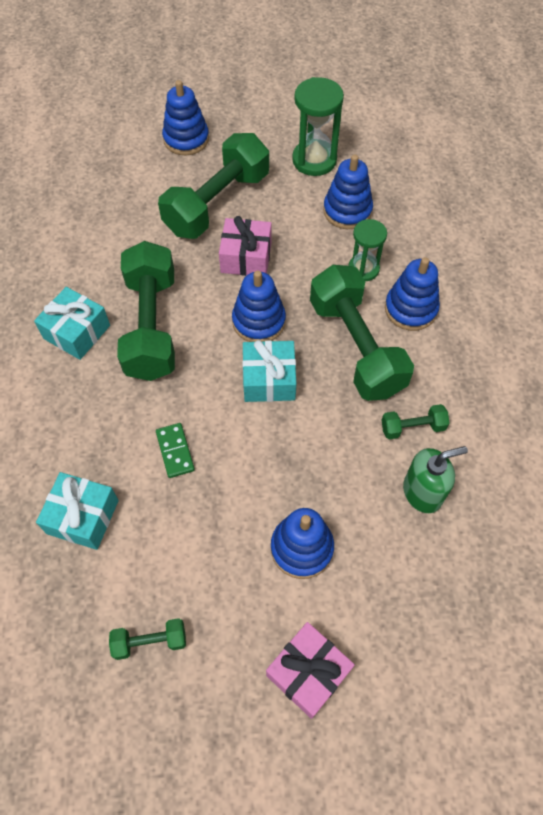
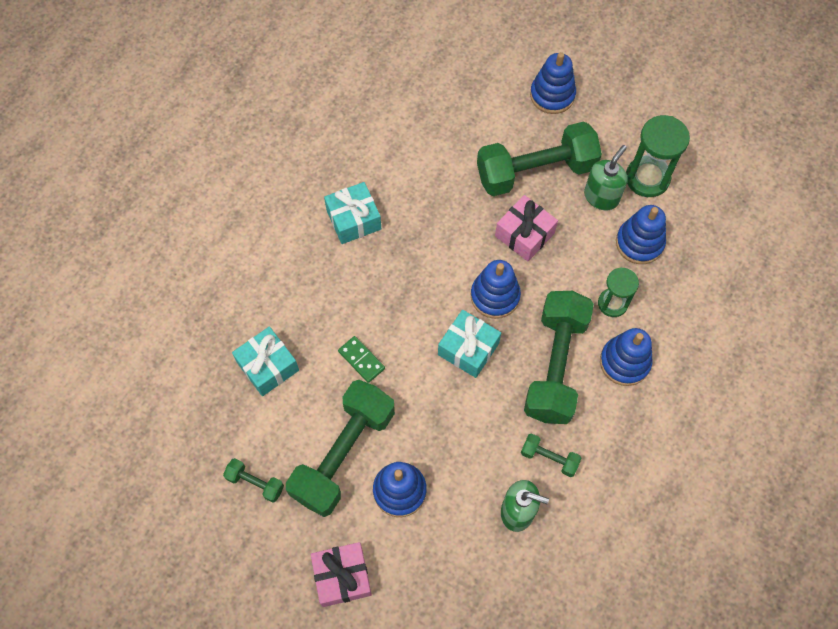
camera: 35 degrees right, 5 degrees up
(151, 326) = (411, 249): green dumbbell -> green dumbbell (343, 454)
(175, 451) = (361, 360): green domino -> green domino turned 60 degrees counterclockwise
(288, 193) = (601, 197): none -> green soap dispenser

